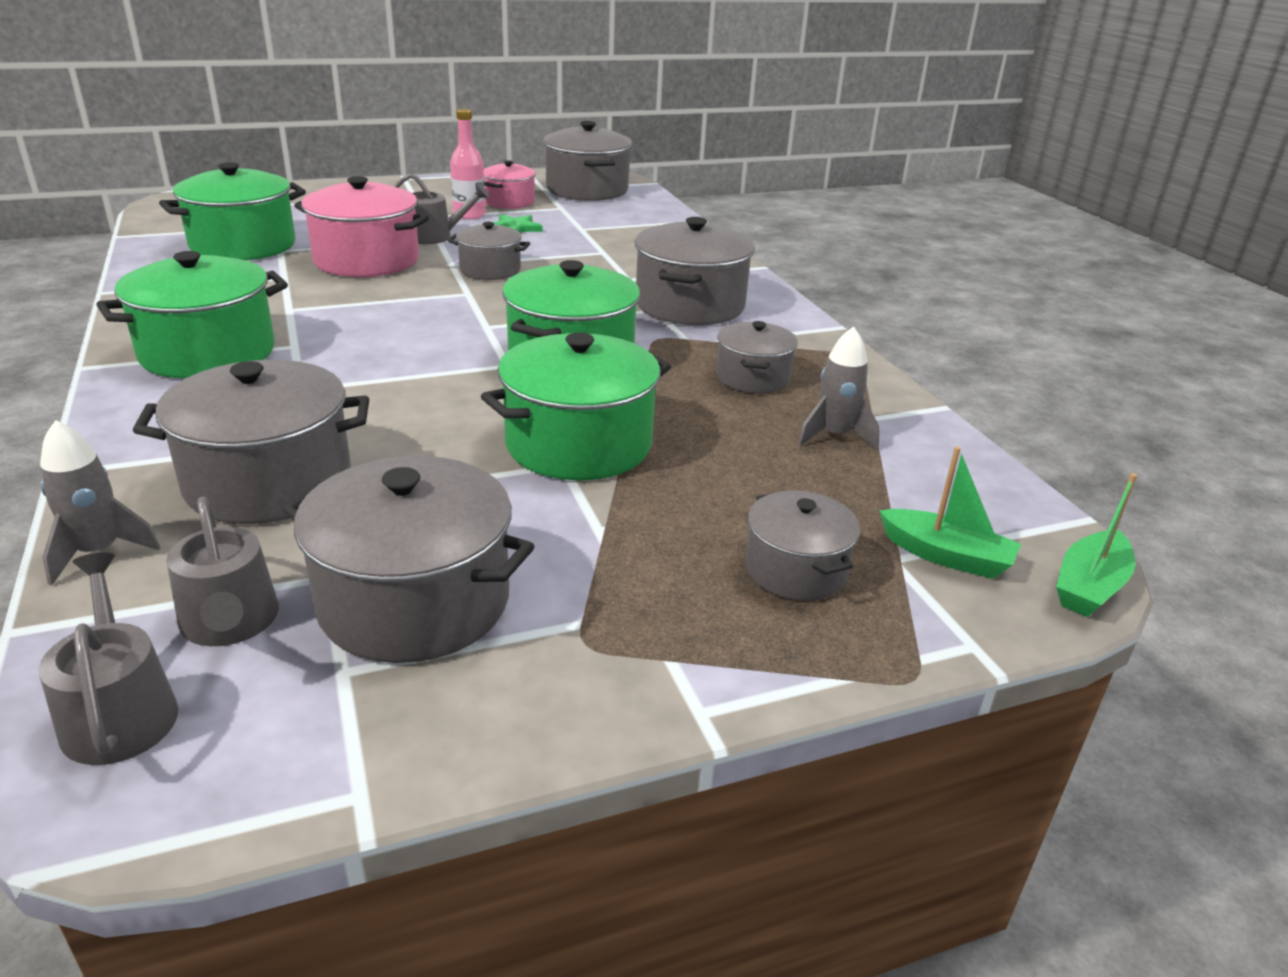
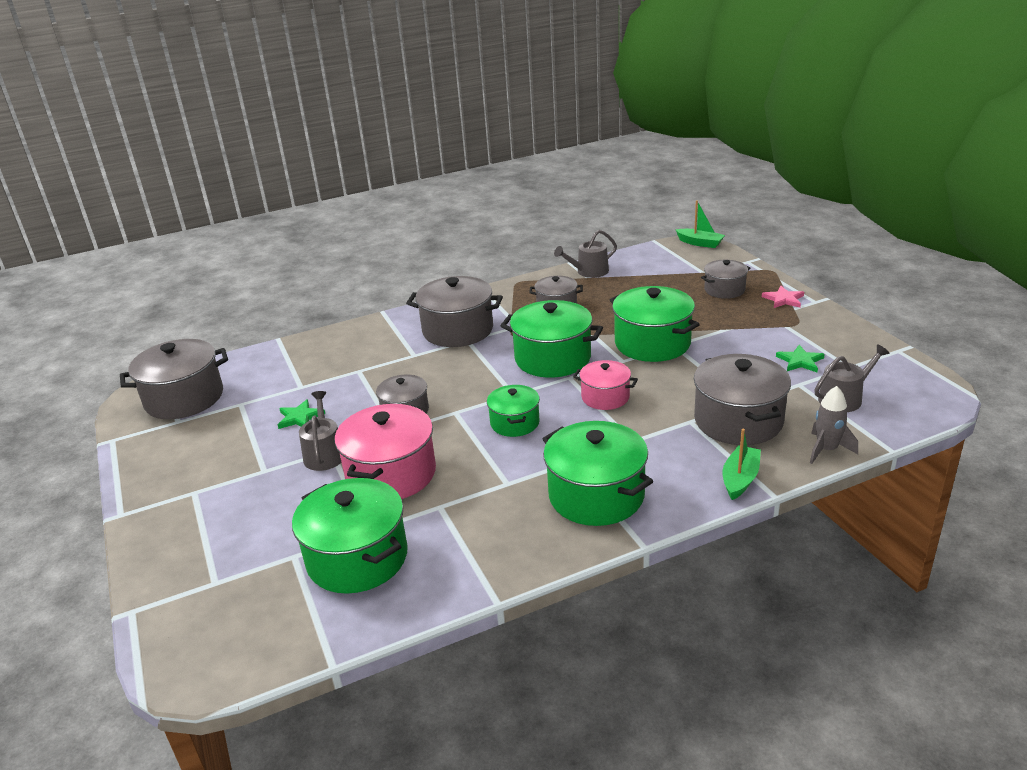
camera: 90 degrees left, 0 degrees up
(119, 711) = (906, 406): grey watering can -> grey watering can (589, 272)
(414, 322) = (515, 423): none -> green pot
(414, 601) = (800, 361): grey pot -> green star
(469, 215) = (260, 447): pink bottle -> none
(509, 202) = (219, 433): pink pot -> pink pot (605, 397)
(725, 654) = (783, 299): none -> pink star
(834, 436) = (611, 285): grey rocket -> none
(946, 556) = (696, 264): green boat -> green boat (740, 479)

